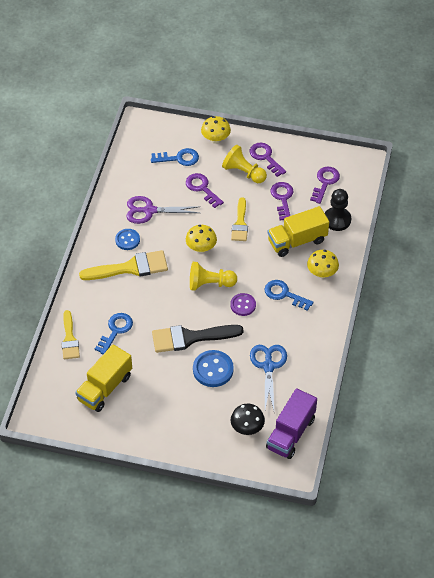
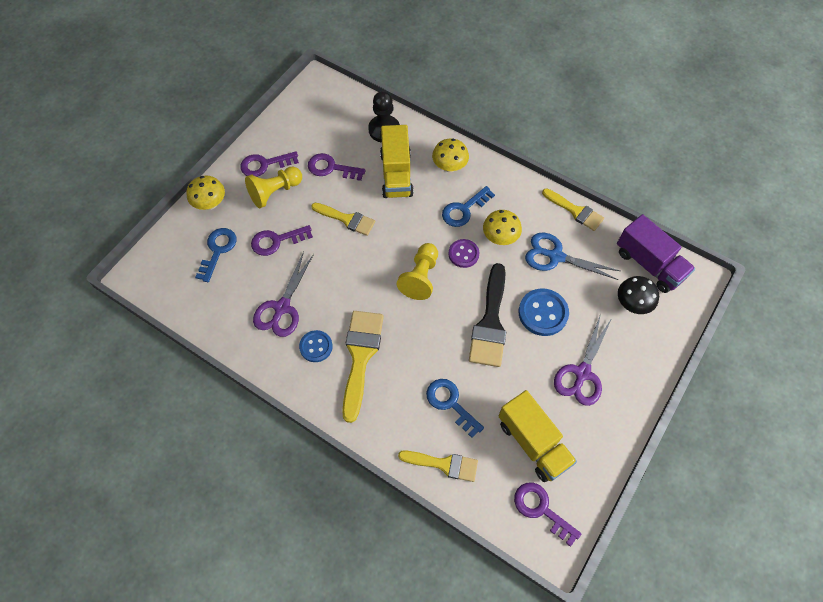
camera: 70 degrees left, 10 degrees up
(172, 406) = (582, 373): none -> purple scissors
(201, 248) = (365, 270): yellow mushroom -> yellow mushroom (500, 238)
(319, 370) = (575, 211): none -> yellow brush
(325, 182) = (328, 123): purple key -> purple key (541, 509)

